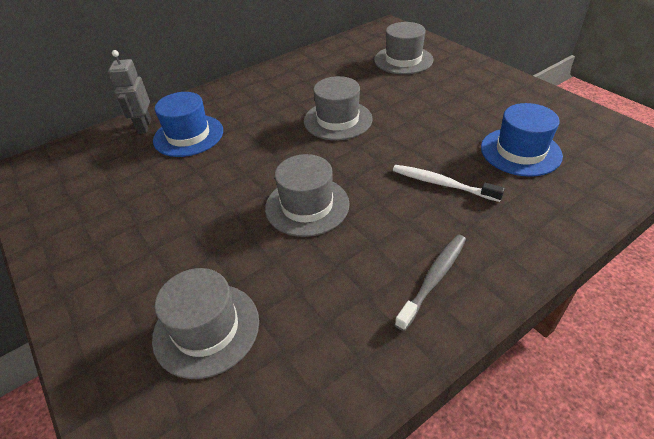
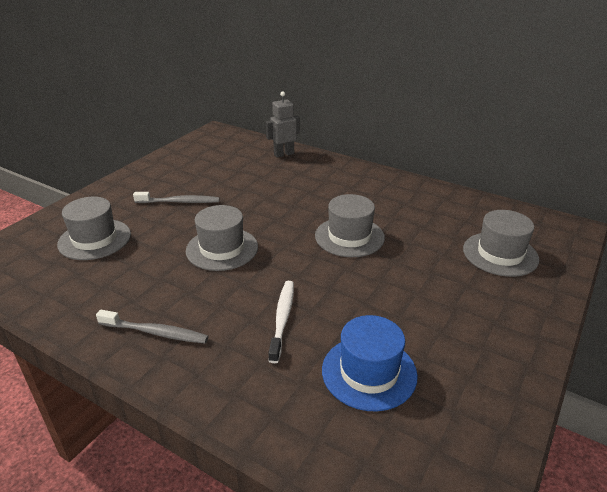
camera: 65 degrees right, 10 degrees down
(177, 228) = (179, 202): none -> grey toothbrush
(188, 135) = (283, 174): blue hat -> none

